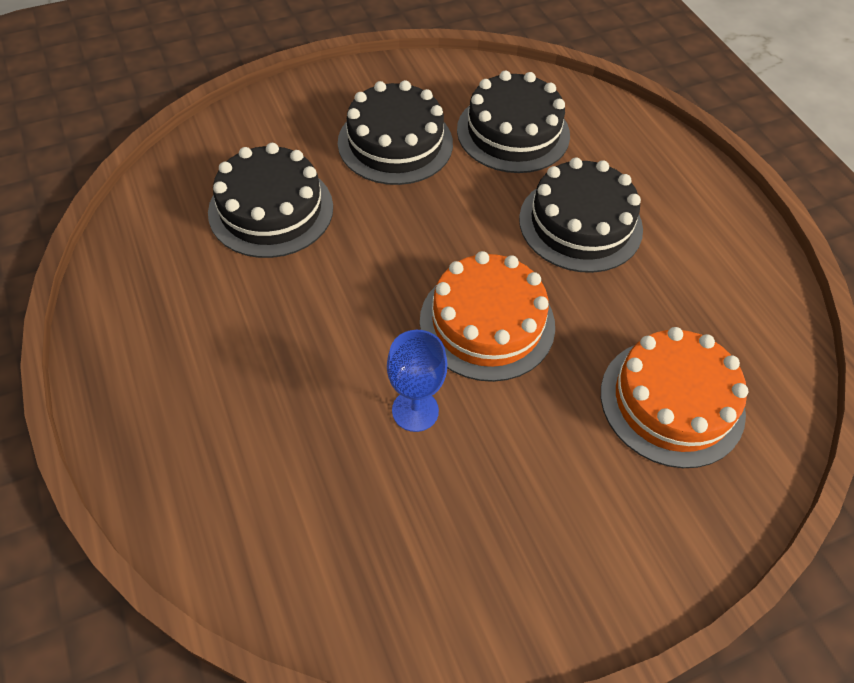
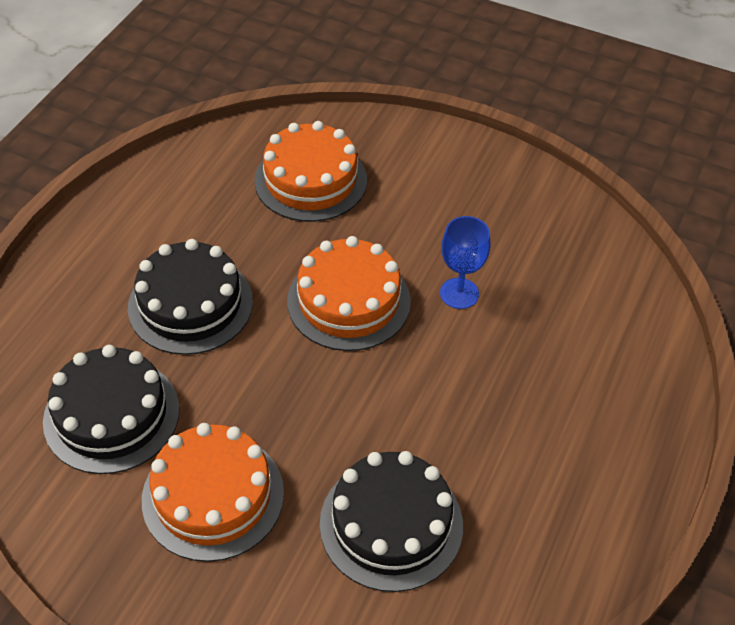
camera: 130 degrees left, 5 degrees down
(395, 143) = (213, 496): black cake -> orange cake

